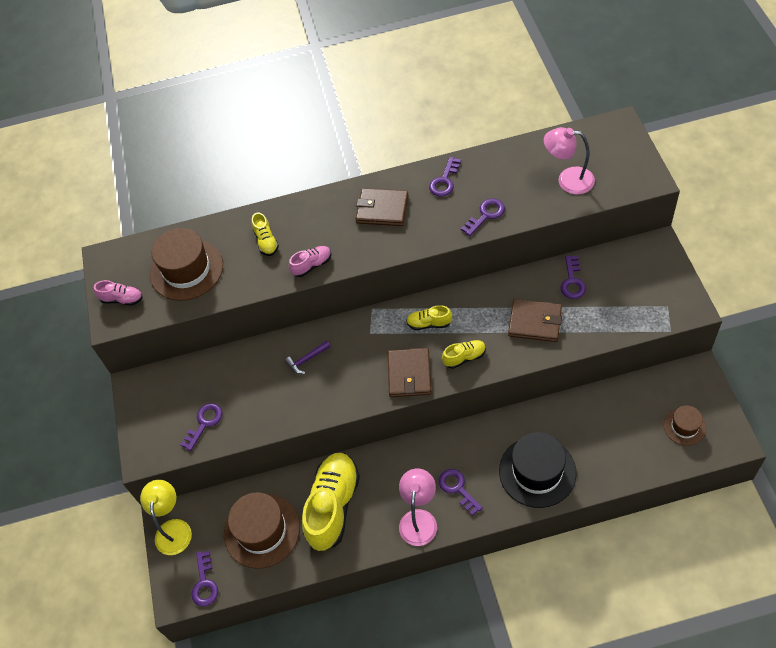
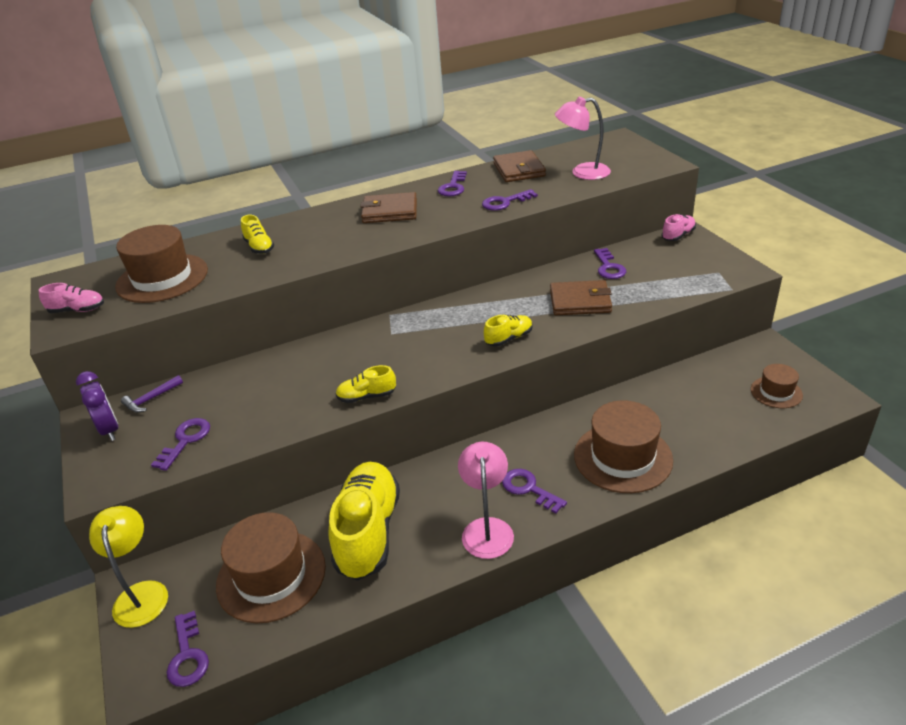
camera: 15 degrees left, 20 degrees down
(149, 401) = (109, 430): none -> purple clock
(306, 360) = (317, 365): purple hammer -> purple hammer (151, 399)
(312, 265) = (315, 257): pink shoe -> pink shoe (678, 235)
(409, 374) = (446, 361): brown wallet -> brown wallet (519, 170)
(429, 323) = (459, 317): yellow shoe -> yellow shoe (367, 396)
(486, 215) = (505, 202): purple key -> purple key turned 150 degrees counterclockwise
(537, 471) = (623, 457): black hat -> brown hat

